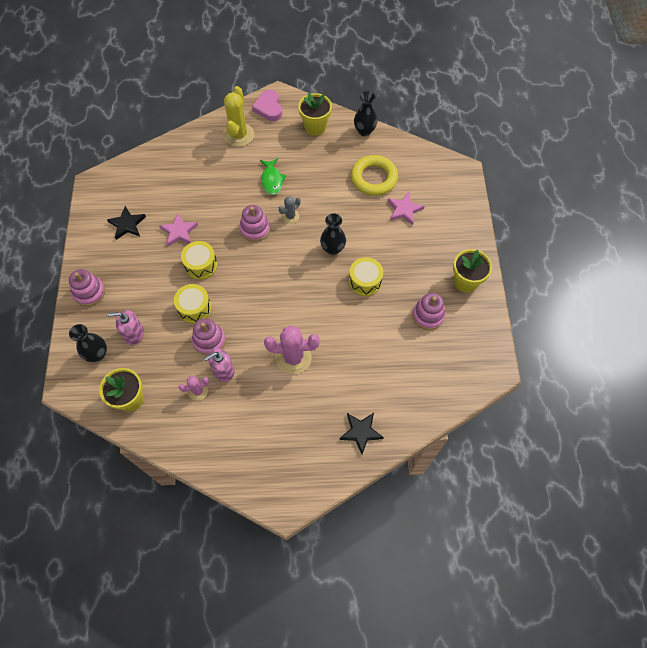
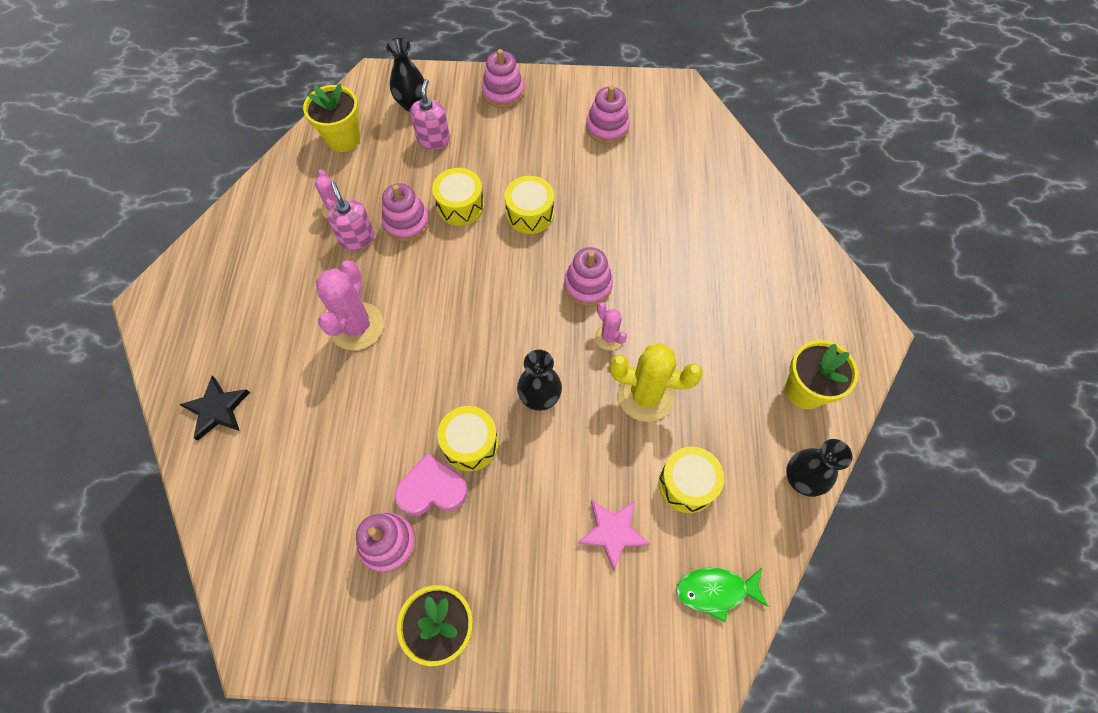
camera: 95 degrees right, 0 degrees up
(127, 224) = (607, 127): black star -> pink stacking toy
(179, 231) = (590, 187): pink star -> none
(239, 135) = (778, 268): yellow cactus -> yellow cactus (645, 395)
(269, 108) = (843, 316): pink heart -> pink heart (432, 489)
(272, 180) = (683, 313): green fish -> green fish (715, 591)
(290, 216) = (609, 337): grey cactus -> pink cactus
(374, 178) = (687, 484): yellow ring -> yellow drum

